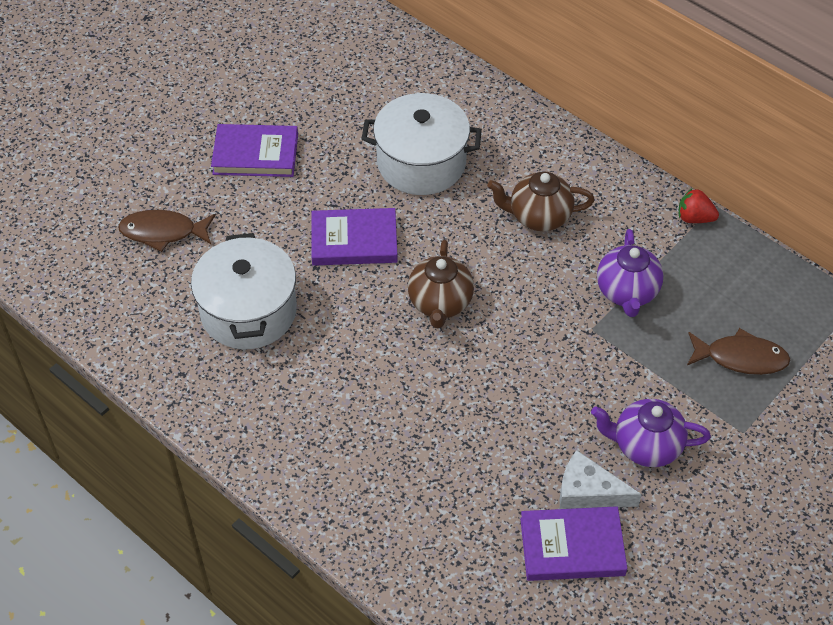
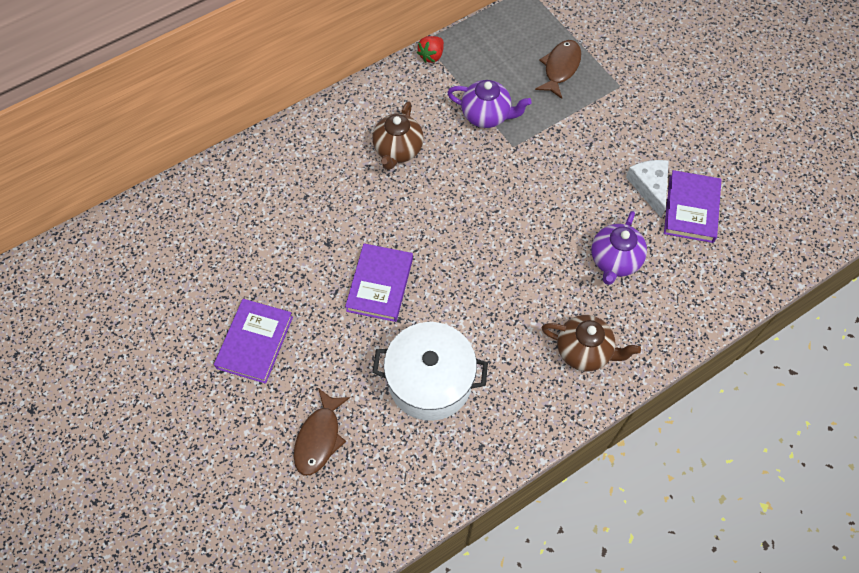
camera: 75 degrees left, 10 degrees up
(421, 163) = (313, 216): white pot -> none
(440, 303) = (462, 238): brown teapot -> brown teapot (584, 351)
(588, 492) = (649, 187): white cheese -> white cheese turned 135 degrees clockwise
(645, 446) = (619, 143): purple teapot -> purple teapot (614, 261)

